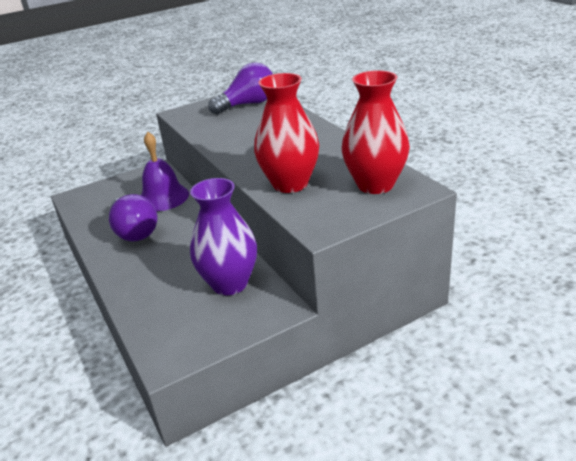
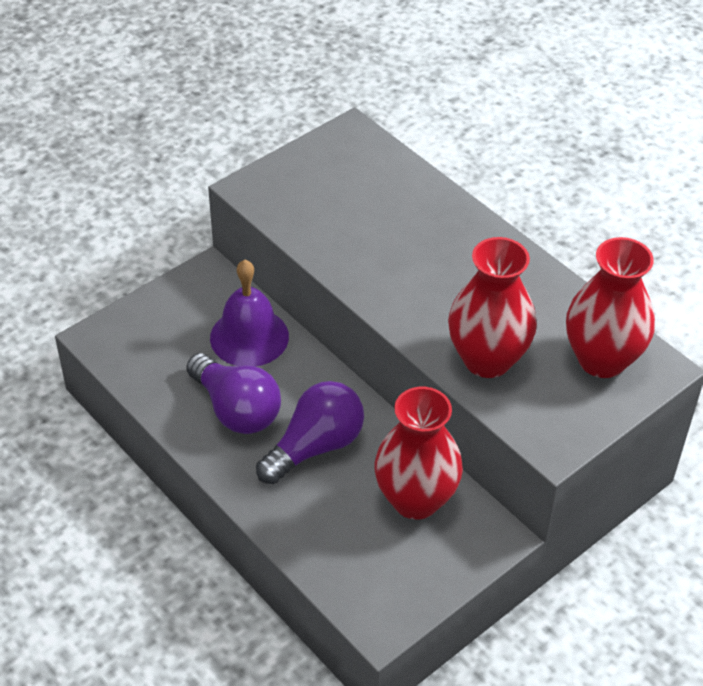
camera: 15 degrees left, 15 degrees up
(230, 283) = (415, 499): purple vase -> red vase
(248, 104) = (357, 169): purple light bulb -> purple light bulb (315, 446)

